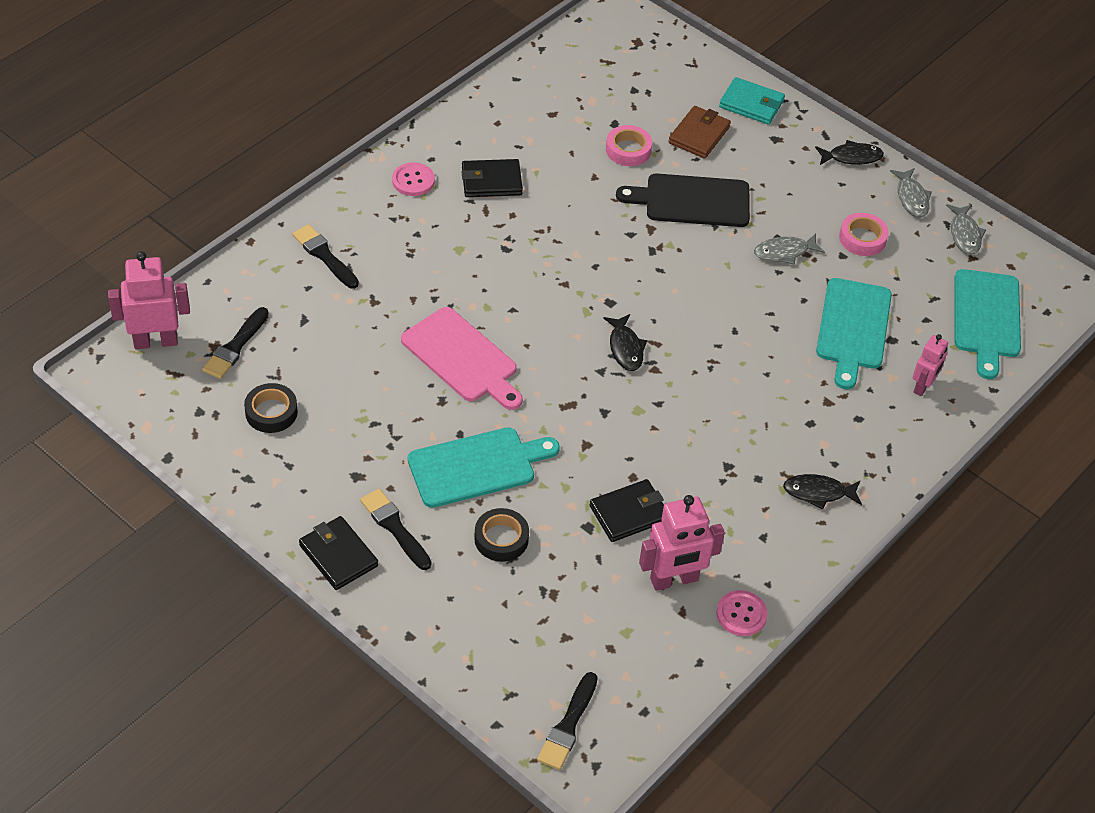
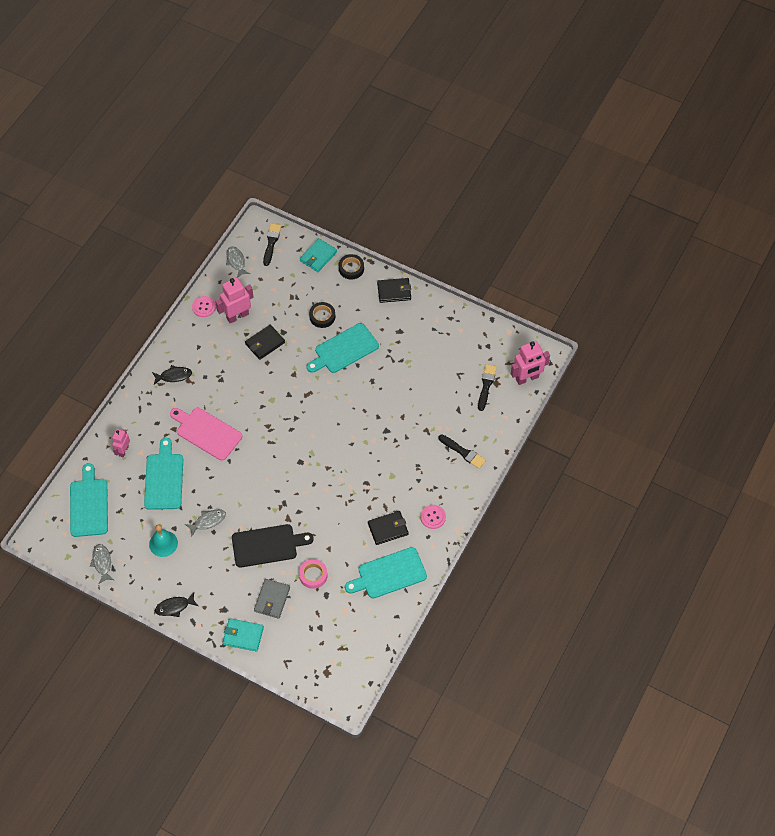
camera: 170 degrees right, 10 degrees up
(271, 412) = (453, 354): black tape -> black tape (351, 268)
(338, 555) = (394, 291): black wallet -> black wallet turned 45 degrees counterclockwise
(394, 527) = (373, 310): black brush -> none
(462, 358) = (369, 407): pink cutting board -> pink cutting board (207, 432)
(473, 669) = (318, 256): none -> turquoise wallet
(509, 127) = (389, 574): none -> turquoise cutting board
(625, 348) = (285, 434): black fish -> none
(699, 135) = (272, 599): brown wallet -> grey wallet
(862, 238) = (163, 543): pink tape -> turquoise bell
(911, 198) = (135, 583): grey fish -> grey fish (236, 261)

